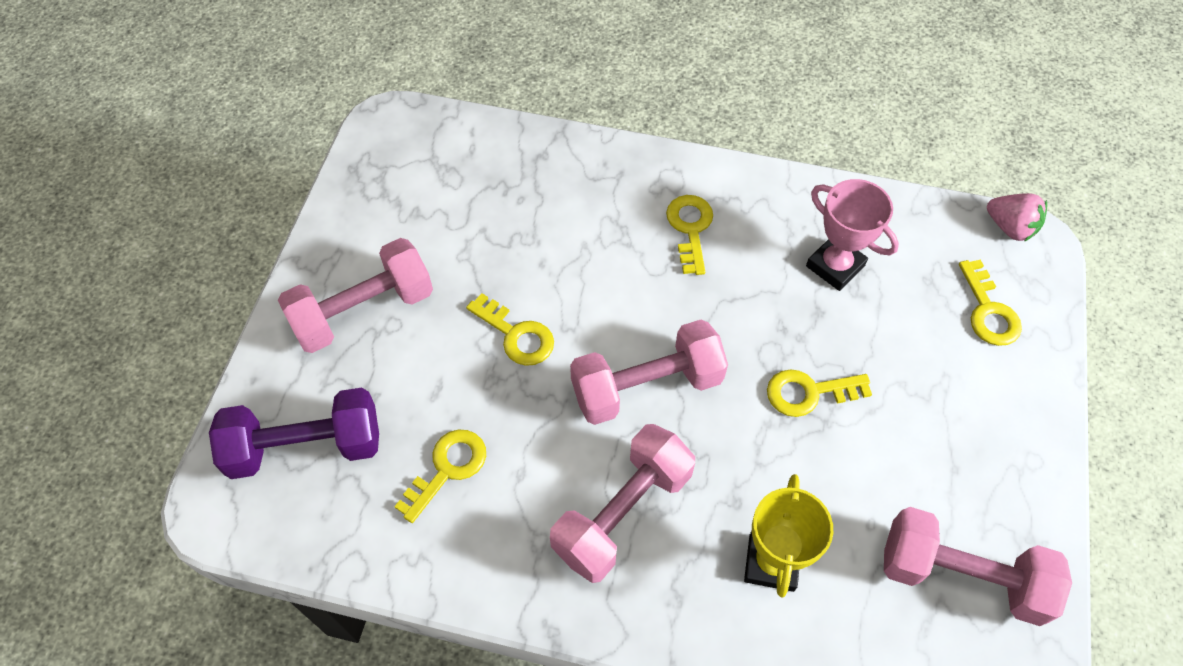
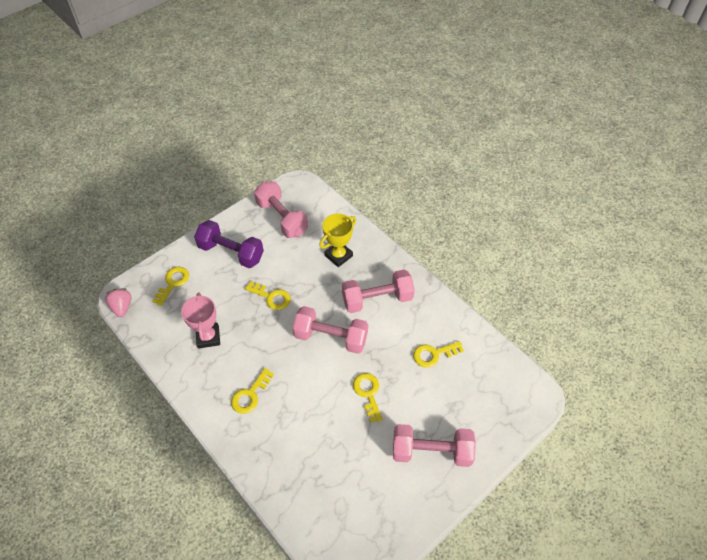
camera: 145 degrees left, 5 degrees down
(306, 446) = (489, 400): purple dumbbell -> purple dumbbell (231, 253)

